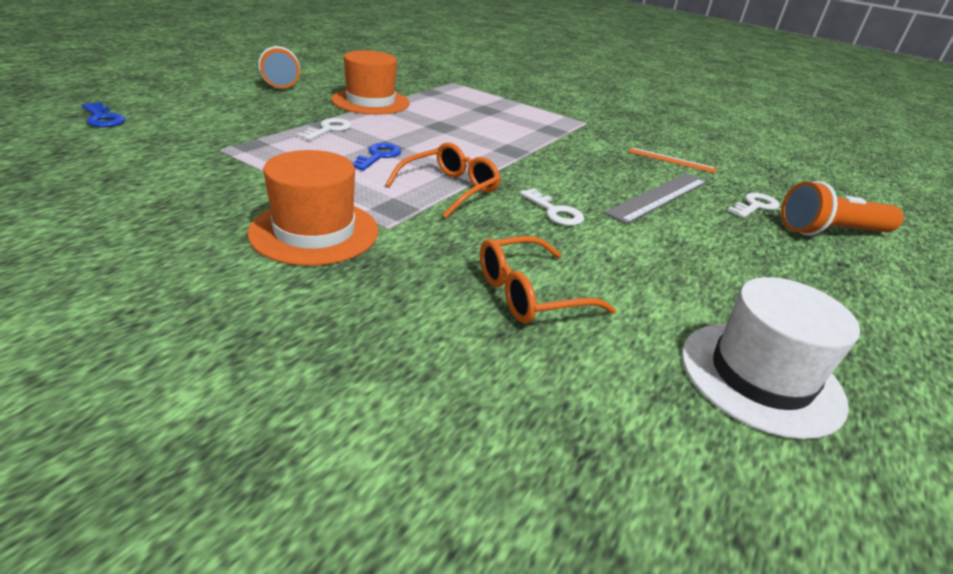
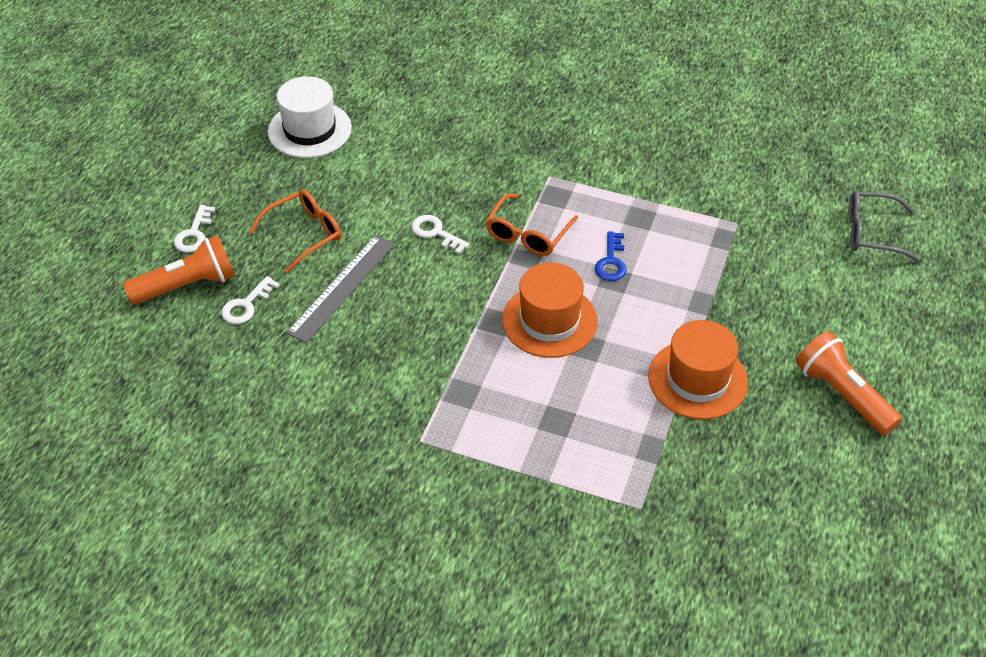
camera: 170 degrees right, 15 degrees up
(103, 118) = (871, 233): blue key -> grey glasses
(314, 231) = (591, 158): orange hat -> orange hat (549, 321)
(329, 129) = (687, 292): white key -> white key (194, 234)
(529, 293) = (439, 148): orange glasses -> orange glasses (304, 234)
(671, 160) = (316, 373): orange ruler -> none

